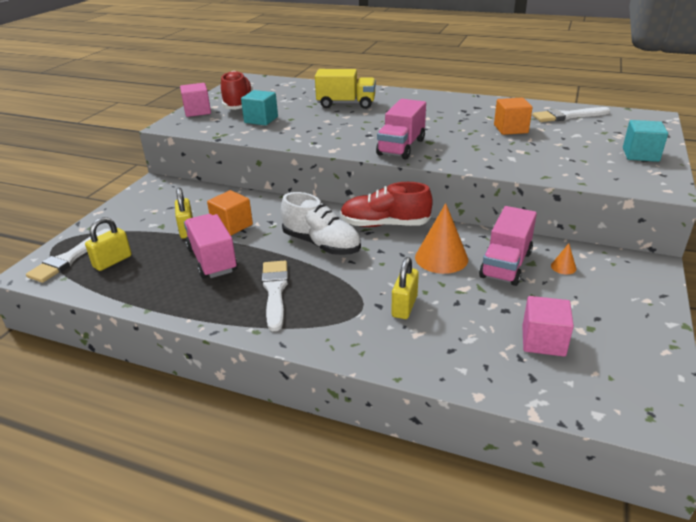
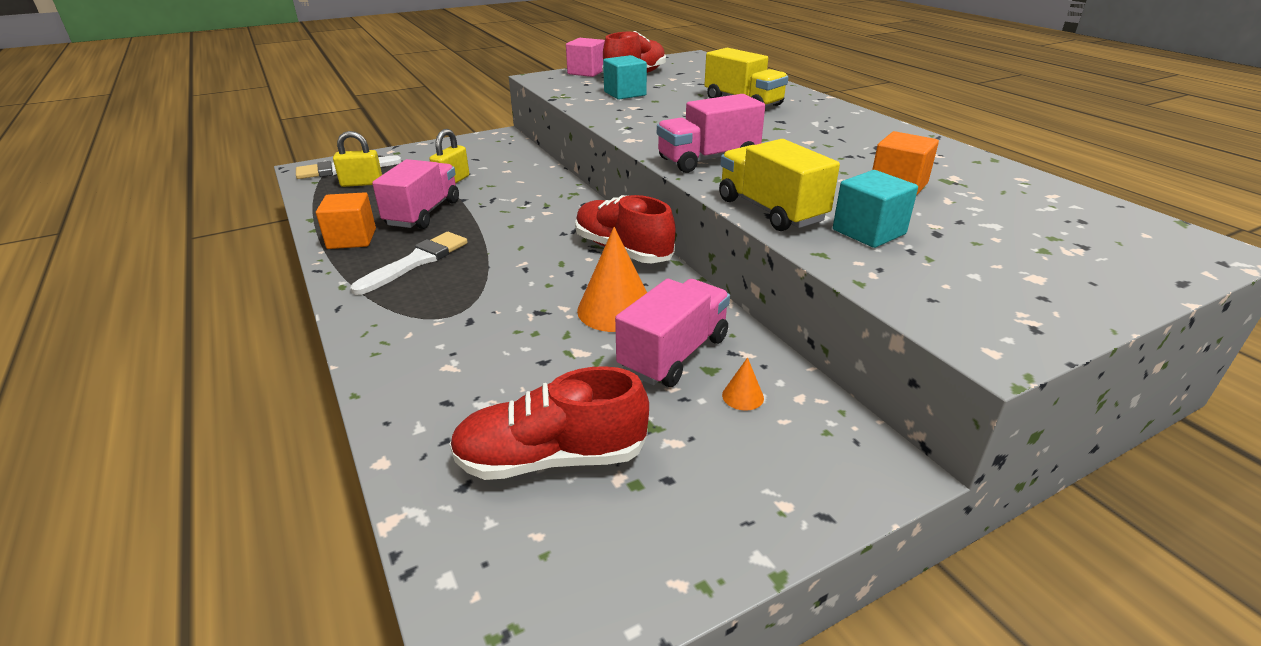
camera: 40 degrees right, 0 degrees up
(232, 225) = (490, 192): orange cube -> orange cube (352, 239)
(321, 244) = (529, 241): white shoe -> none
(404, 306) = (488, 335): yellow padlock -> none
(486, 164) = (770, 210): none -> yellow truck
(505, 265) = (674, 354): pink truck -> pink truck turned 150 degrees clockwise
(543, 341) = (551, 458): pink cube -> red shoe
(567, 116) = (1031, 198): white brush -> none
(640, 155) = (1054, 287): turquoise cube -> turquoise cube (868, 232)

